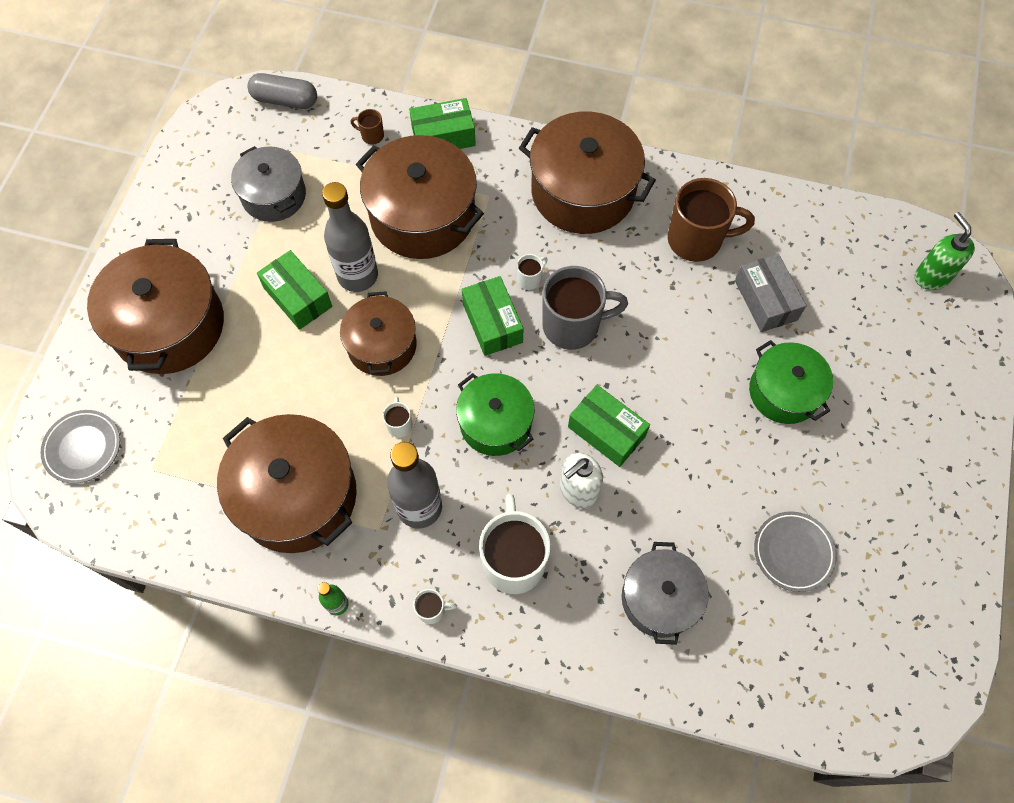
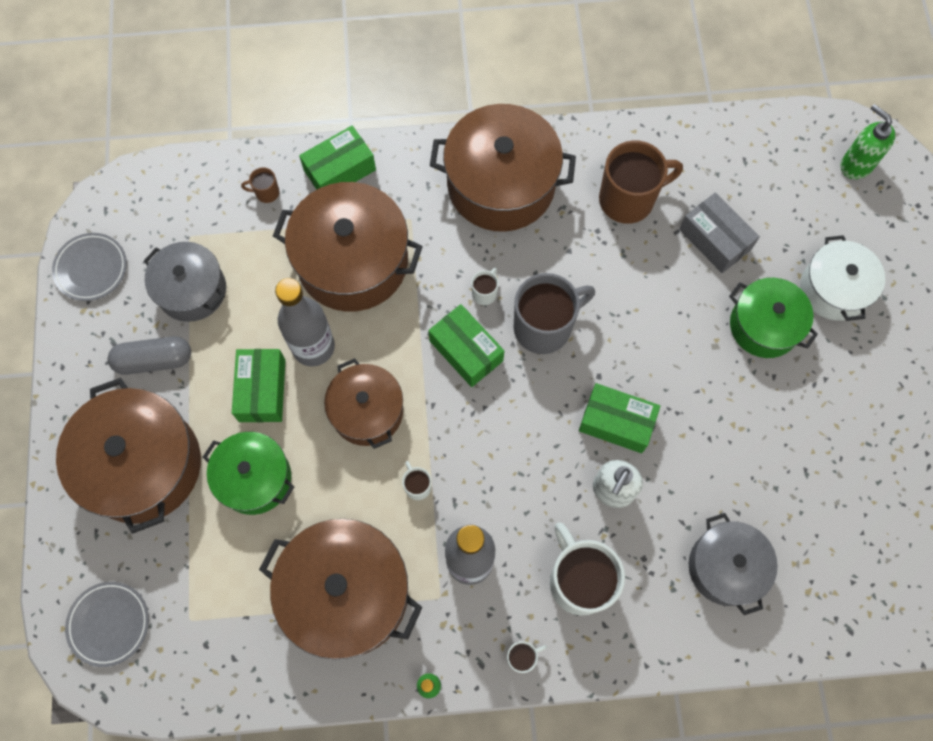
camera: 20 degrees left, 5 degrees up
(285, 100) = (160, 182): grey capsule -> grey capsule (154, 360)
(298, 297) = (262, 390): green box -> green box turned 60 degrees clockwise
(495, 423) = (509, 451): green pot -> green pot (255, 478)
(793, 552) = (827, 478): grey plate -> grey plate (91, 269)
(866, 381) = (834, 289): none -> white pot

